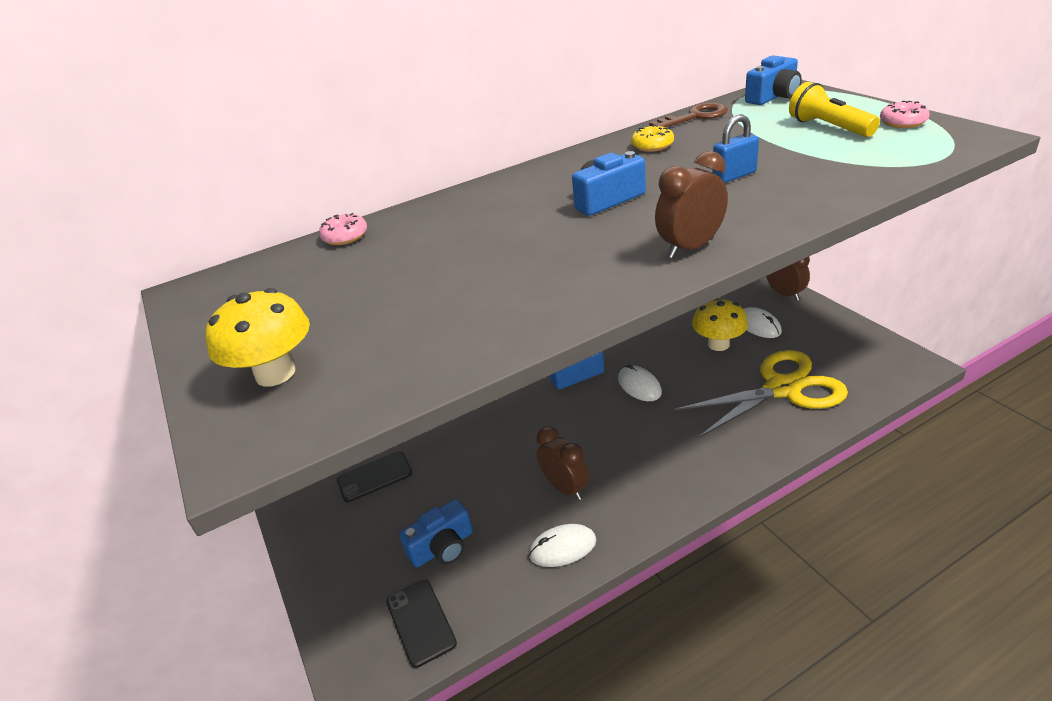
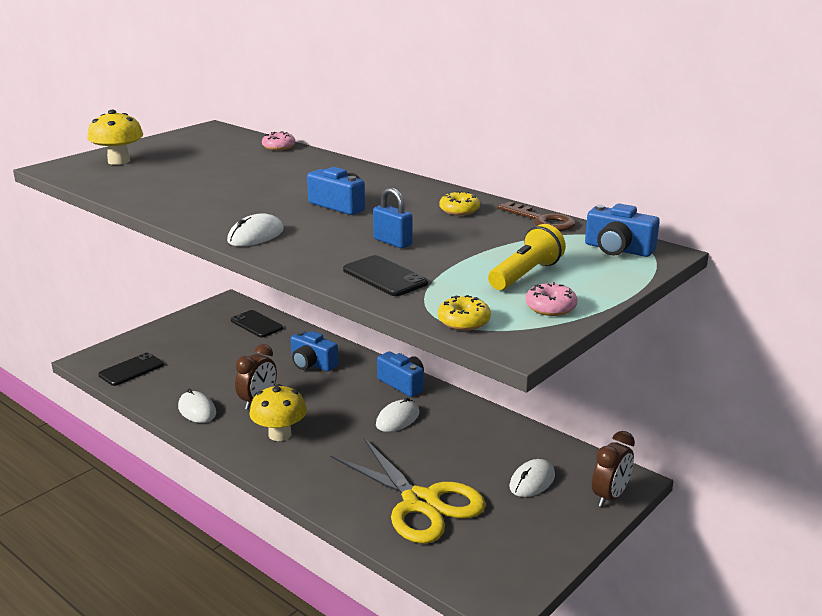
camera: 65 degrees right, 10 degrees down
(442, 547) = (193, 364): blue camera -> blue camera (312, 364)
(690, 248) = (256, 235): brown clock -> white mouse
(718, 344) = (484, 457): yellow mushroom -> yellow mushroom (280, 434)
(831, 181) = (384, 277): none -> black phone
(940, 152) = (463, 321): none -> yellow donut

